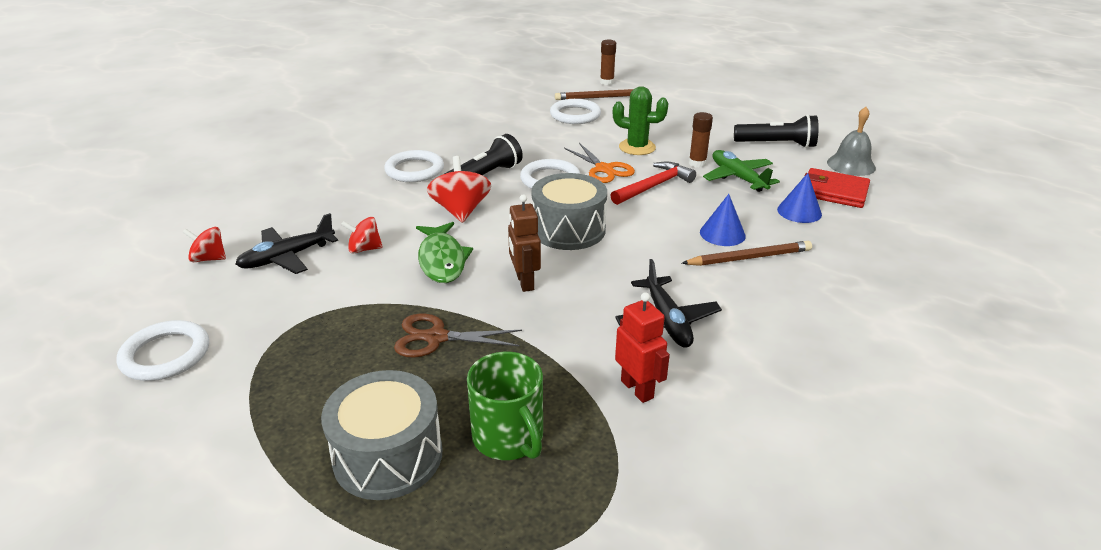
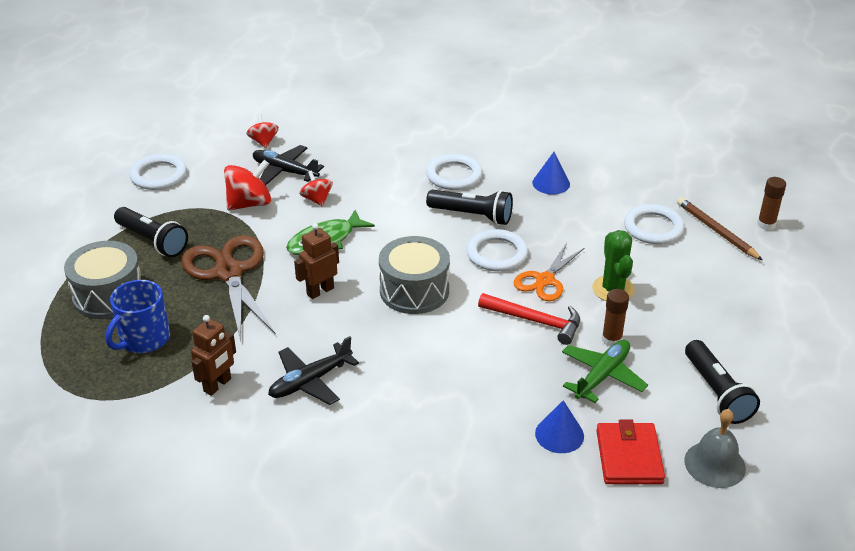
camera: 65 degrees right, 5 degrees up
(307, 389) = (152, 241): none -> black flashlight
(436, 337) = (229, 273): brown scissors -> brown scissors, size x1.66
(461, 211) = (404, 223): red spinning top -> red spinning top (249, 203)
(509, 437) = (143, 339): green mug -> blue mug
(637, 389) = (217, 385): red robot -> brown robot
(722, 234) = (473, 386): blue cone -> blue cone (551, 183)
(749, 258) = (440, 412): brown pencil -> none

